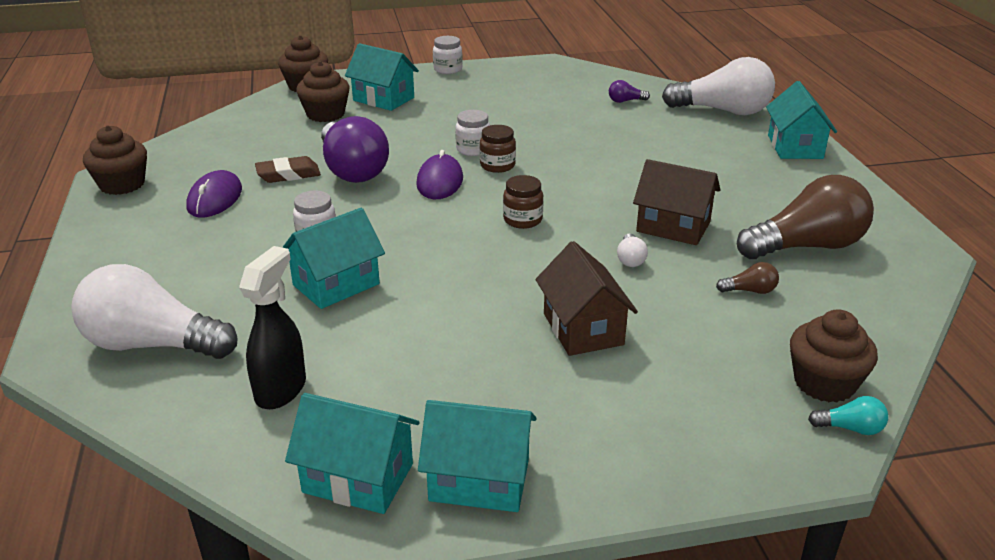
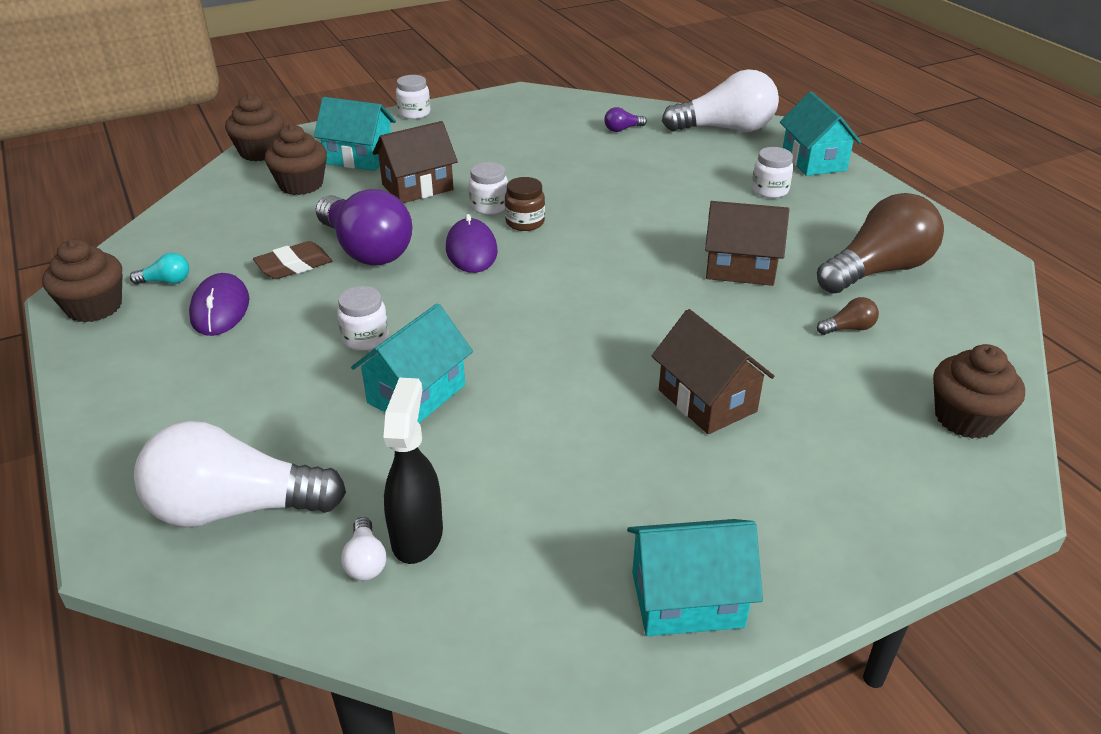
camera: 15 degrees left, 5 degrees up
(358, 478) = (557, 626): turquoise house -> none
(420, 127) = (417, 187): none -> brown house
(522, 220) = (583, 283): brown jar -> none
(630, 259) = (715, 312): white light bulb -> white light bulb (365, 561)
(737, 166) = (769, 190): none -> white jar
(850, 428) = (1012, 463): turquoise light bulb -> turquoise light bulb (166, 281)

